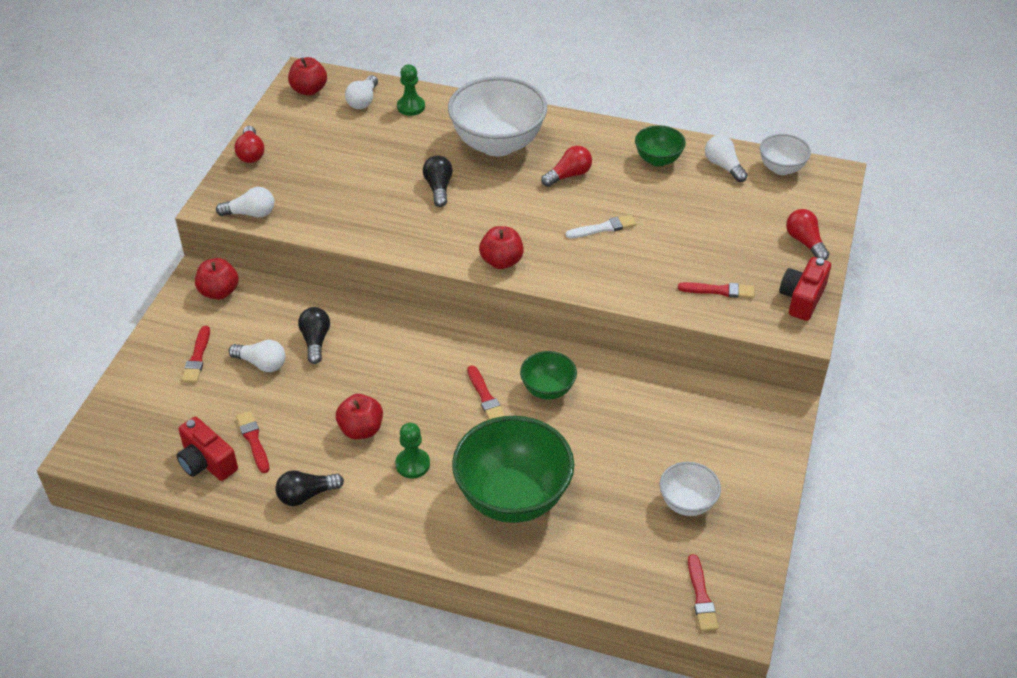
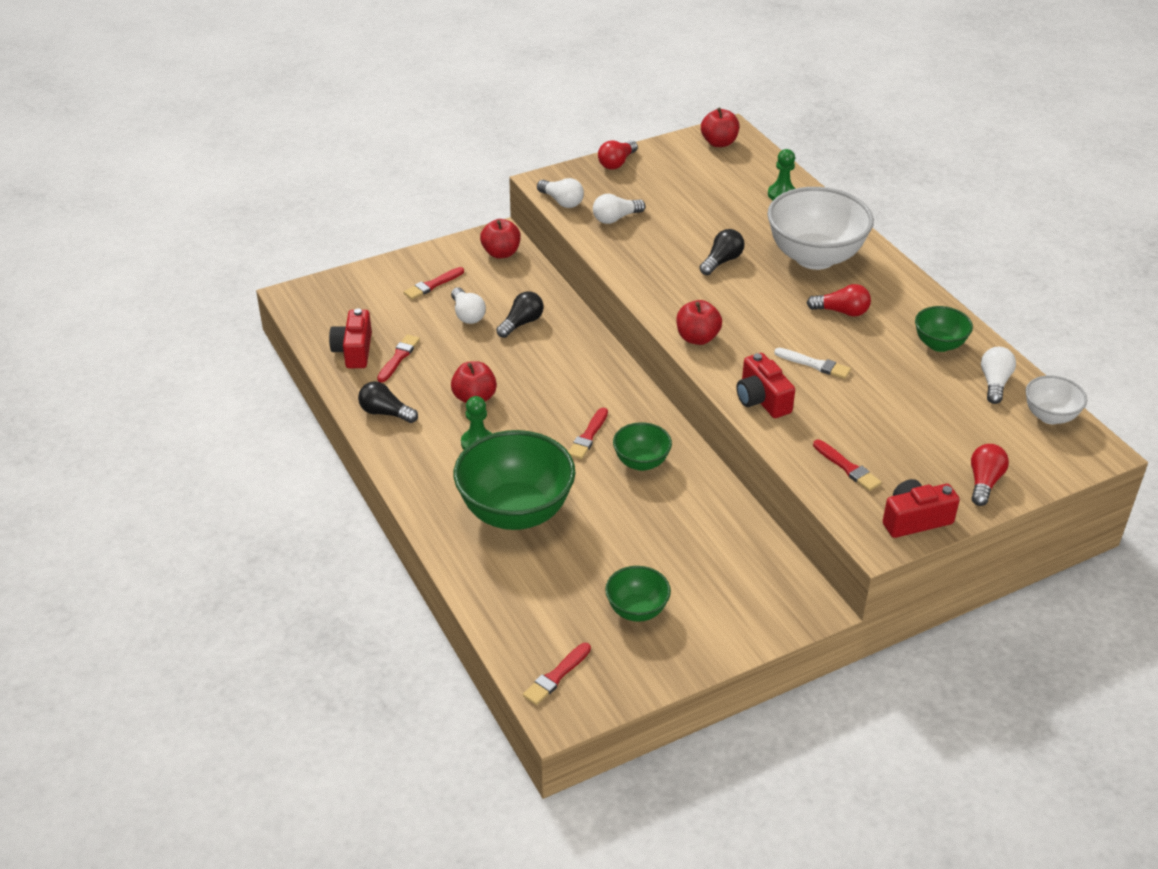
camera: 45 degrees right, 5 degrees down
(363, 101) = (750, 171): white light bulb -> white light bulb (615, 218)
(605, 279) = (762, 399): none -> red camera
(687, 503) = (637, 610): white bowl -> green bowl

